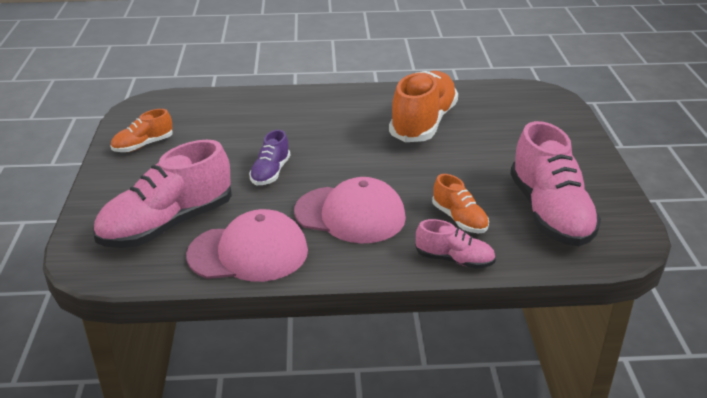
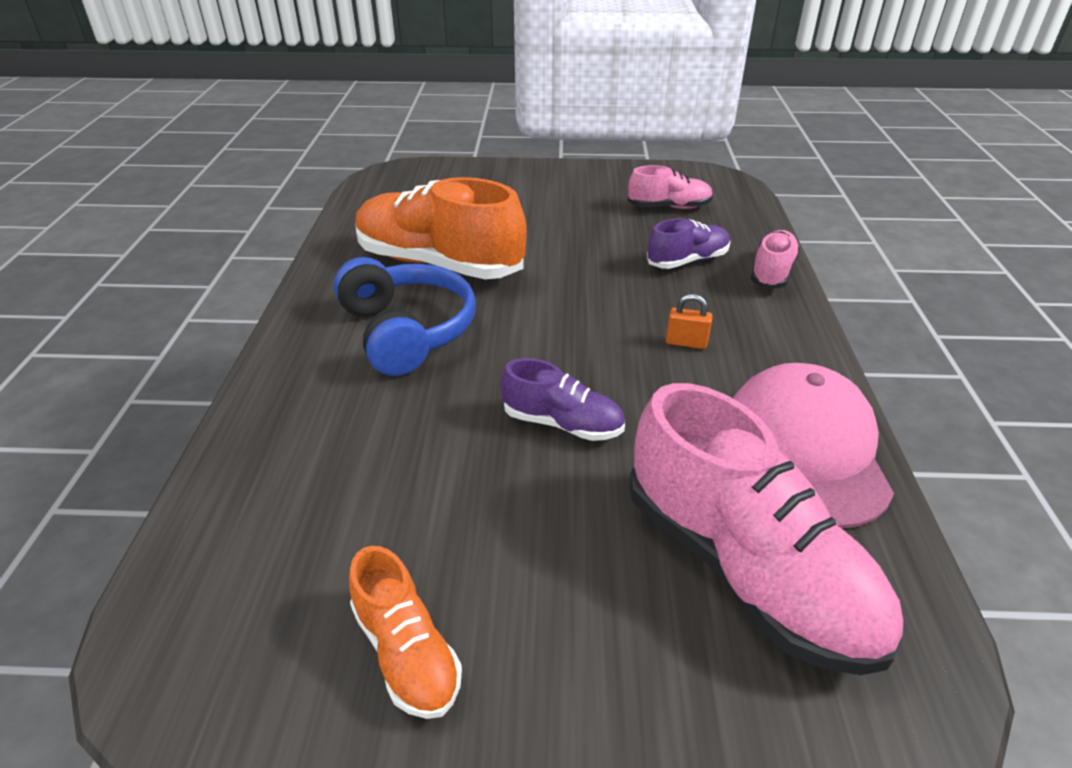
camera: 85 degrees left, 5 degrees up
(347, 121) = (407, 331): none -> blue headphones
(350, 215) = (686, 343): pink cap -> orange padlock
(459, 219) = (687, 261): orange shoe -> purple shoe
(550, 213) = (669, 207): pink shoe -> pink shoe, size x0.51

